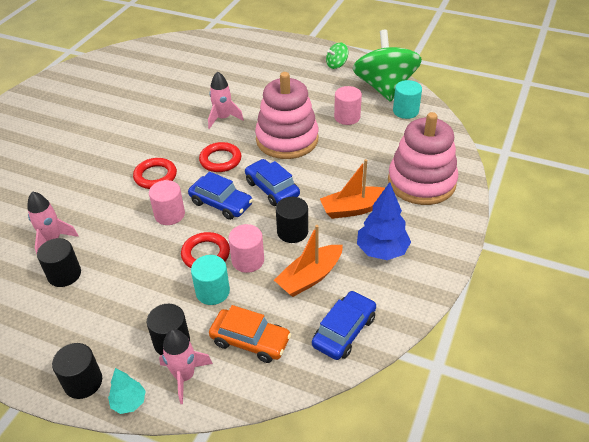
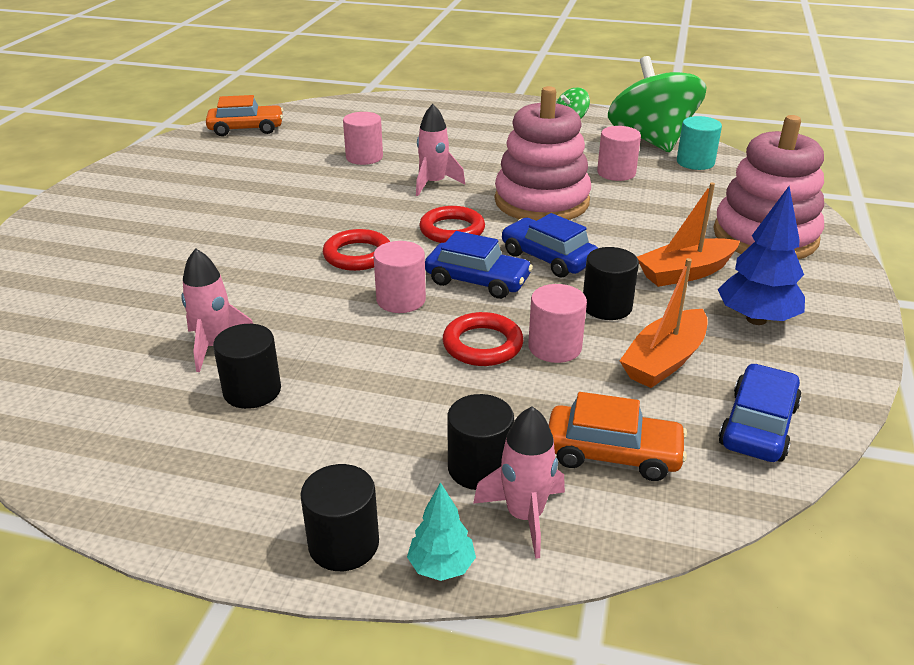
camera: 10 degrees left, 10 degrees down
(119, 59) = (246, 129): none -> orange car
(186, 91) = (364, 157): none -> pink cylinder
(212, 292) = (517, 392): turquoise cylinder -> none

